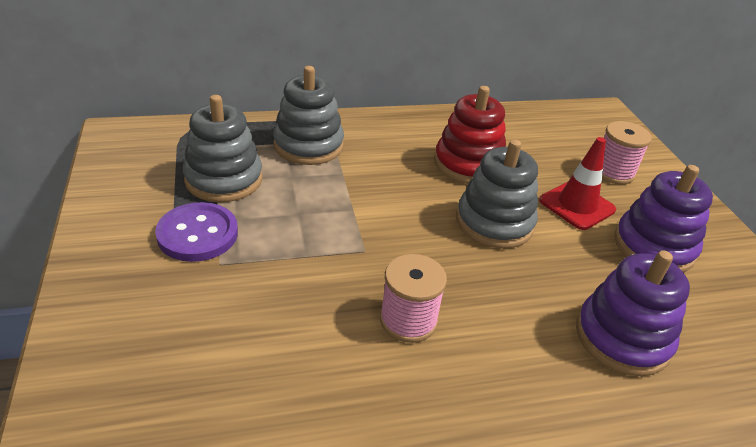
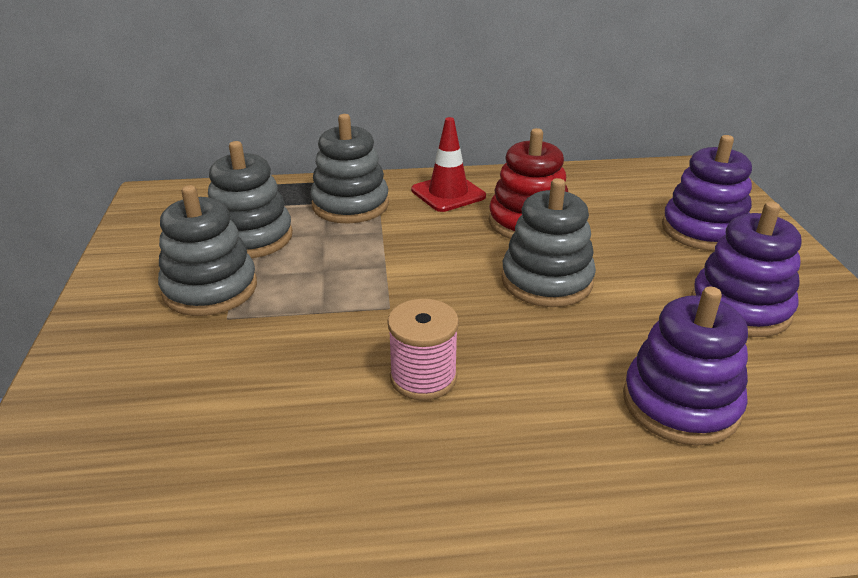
camera: 10 degrees right, 5 degrees down
(197, 234) = (210, 289): purple button -> grey stacking toy
(577, 205) = (651, 264): red traffic cone -> red traffic cone (448, 193)
(613, 172) = (703, 230): pink spool -> purple stacking toy

